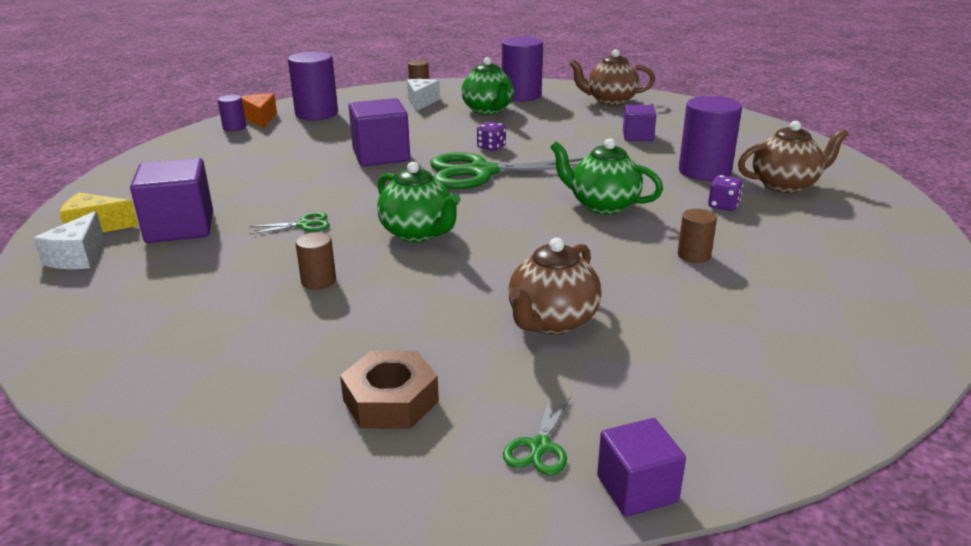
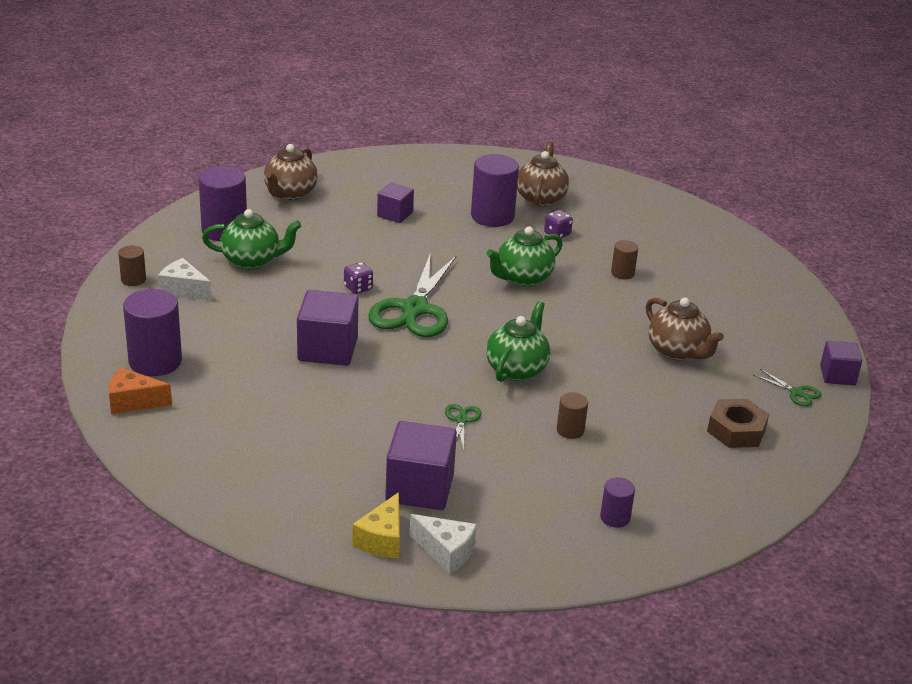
camera: 70 degrees left, 5 degrees up
(234, 128) = (149, 424): purple cylinder -> purple cylinder (615, 518)
(418, 233) = (517, 369): green teapot -> green teapot turned 45 degrees counterclockwise

